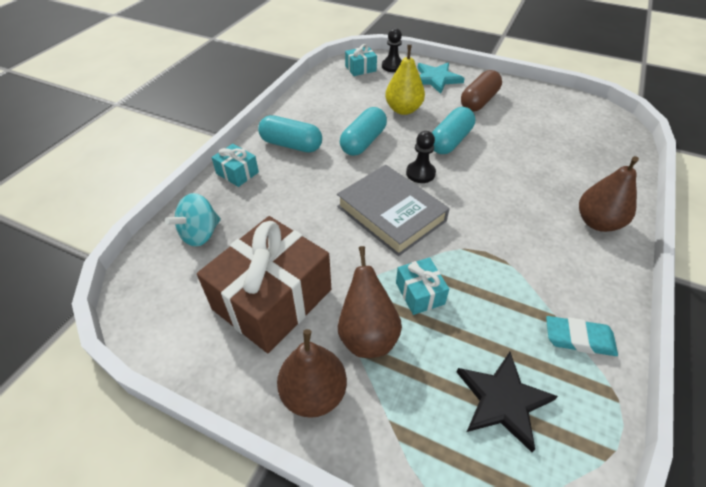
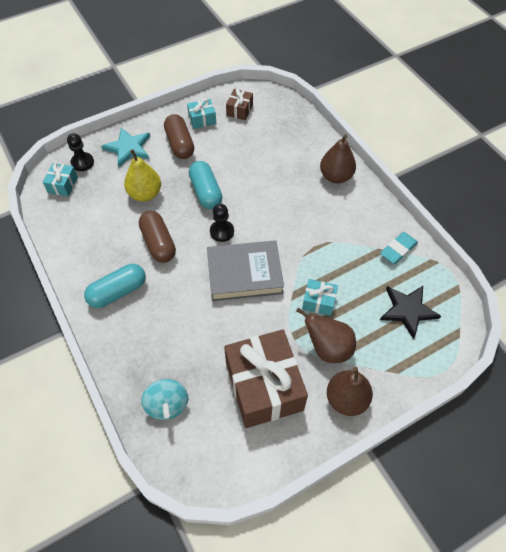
camera: 55 degrees left, 10 degrees up
(237, 173) = (118, 347): turquoise gift -> turquoise gift (202, 119)
(363, 142) = (158, 243): turquoise capsule -> brown capsule
(568, 114) = (239, 110): none -> brown gift

